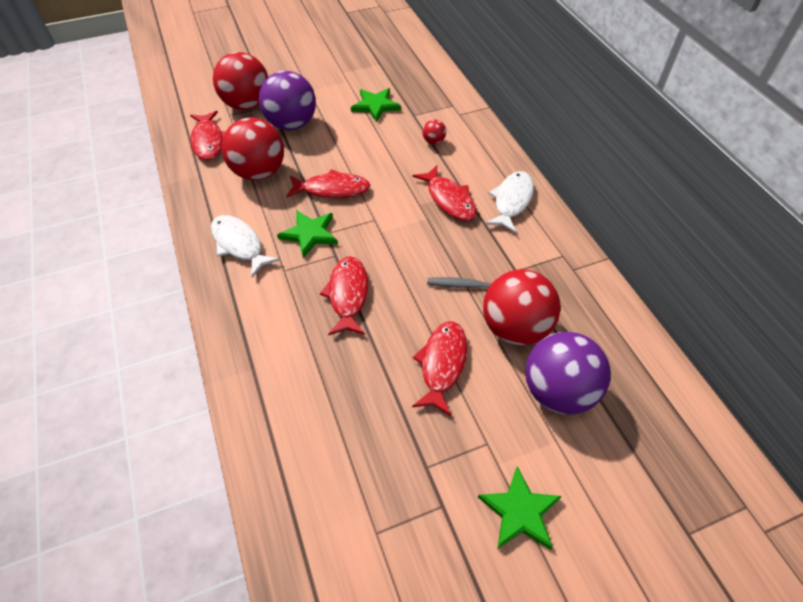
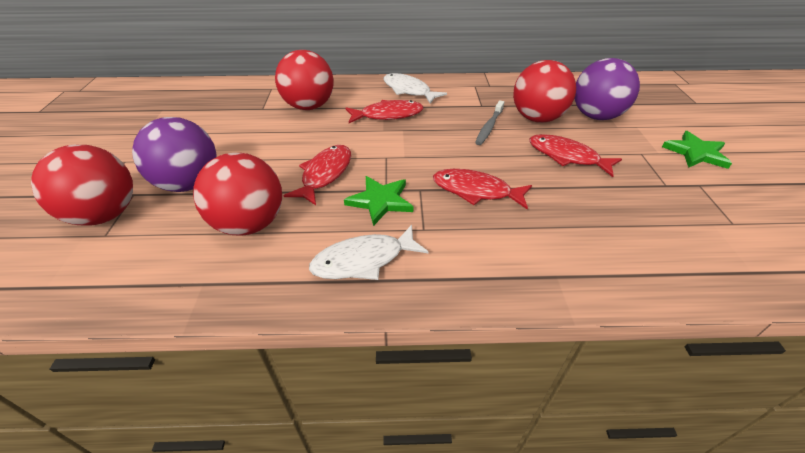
camera: 70 degrees left, 10 degrees down
(208, 141) = (138, 264): red fish -> none
(375, 106) = (224, 125): green star -> none
(433, 141) = (309, 106): red ball -> red ball, size x2.36

